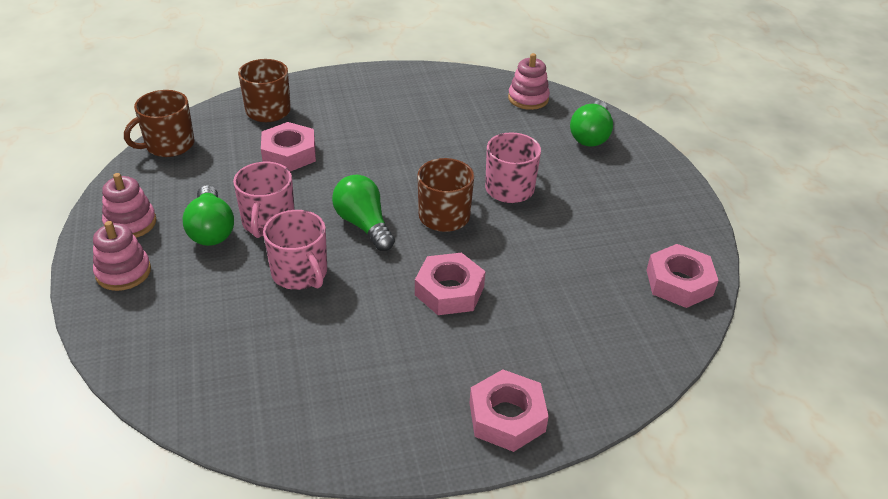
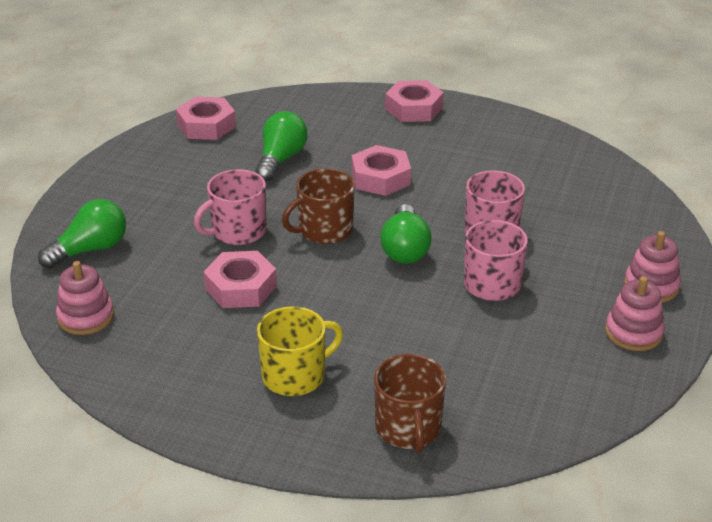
camera: 145 degrees left, 5 degrees down
(168, 145) = (561, 421): brown mug -> none
(211, 229) = (553, 296): green light bulb -> green light bulb (280, 159)
(289, 154) = (423, 352): pink nut -> pink nut (241, 287)
(362, 113) = (295, 376): none -> yellow mug

